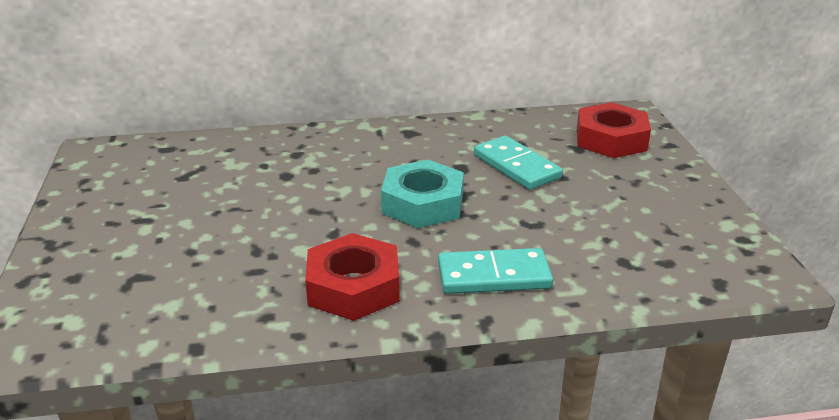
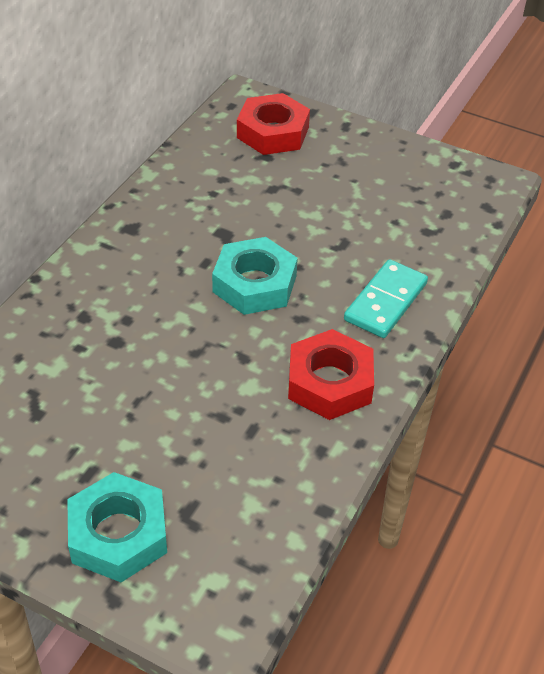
camera: 55 degrees left, 15 degrees up
(90, 256) = (118, 534): none -> turquoise nut
(516, 166) = (256, 203): turquoise domino -> none

